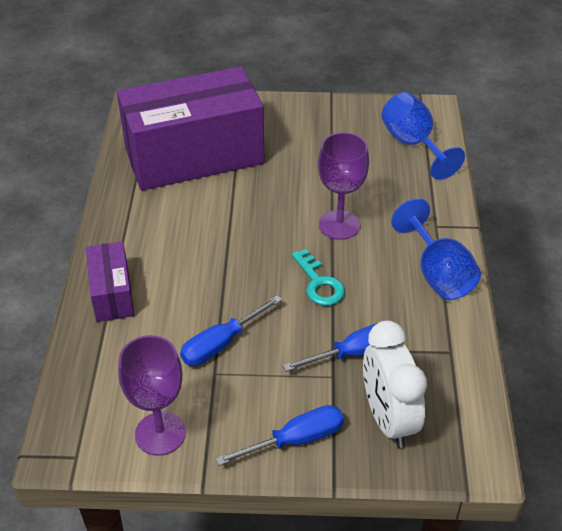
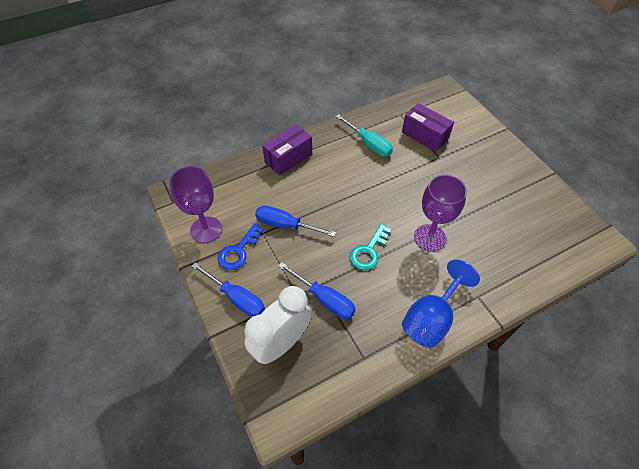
camera: 60 degrees right, 10 degrees up
(160, 208) = (368, 144): none -> turquoise screwdriver
(194, 156) = (424, 136): purple box -> purple box, size x0.46
(224, 410) = (238, 251): none -> blue key
(413, 144) = (550, 245): blue goblet -> none

